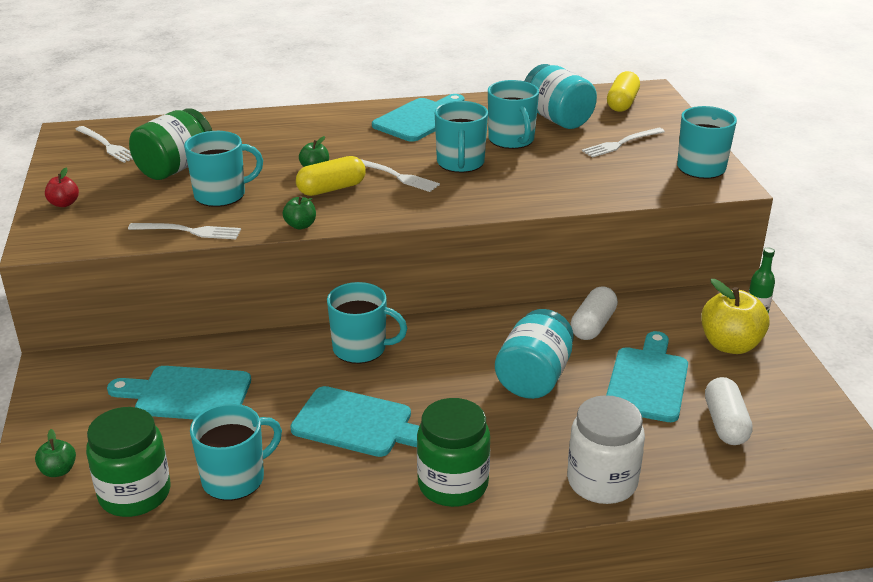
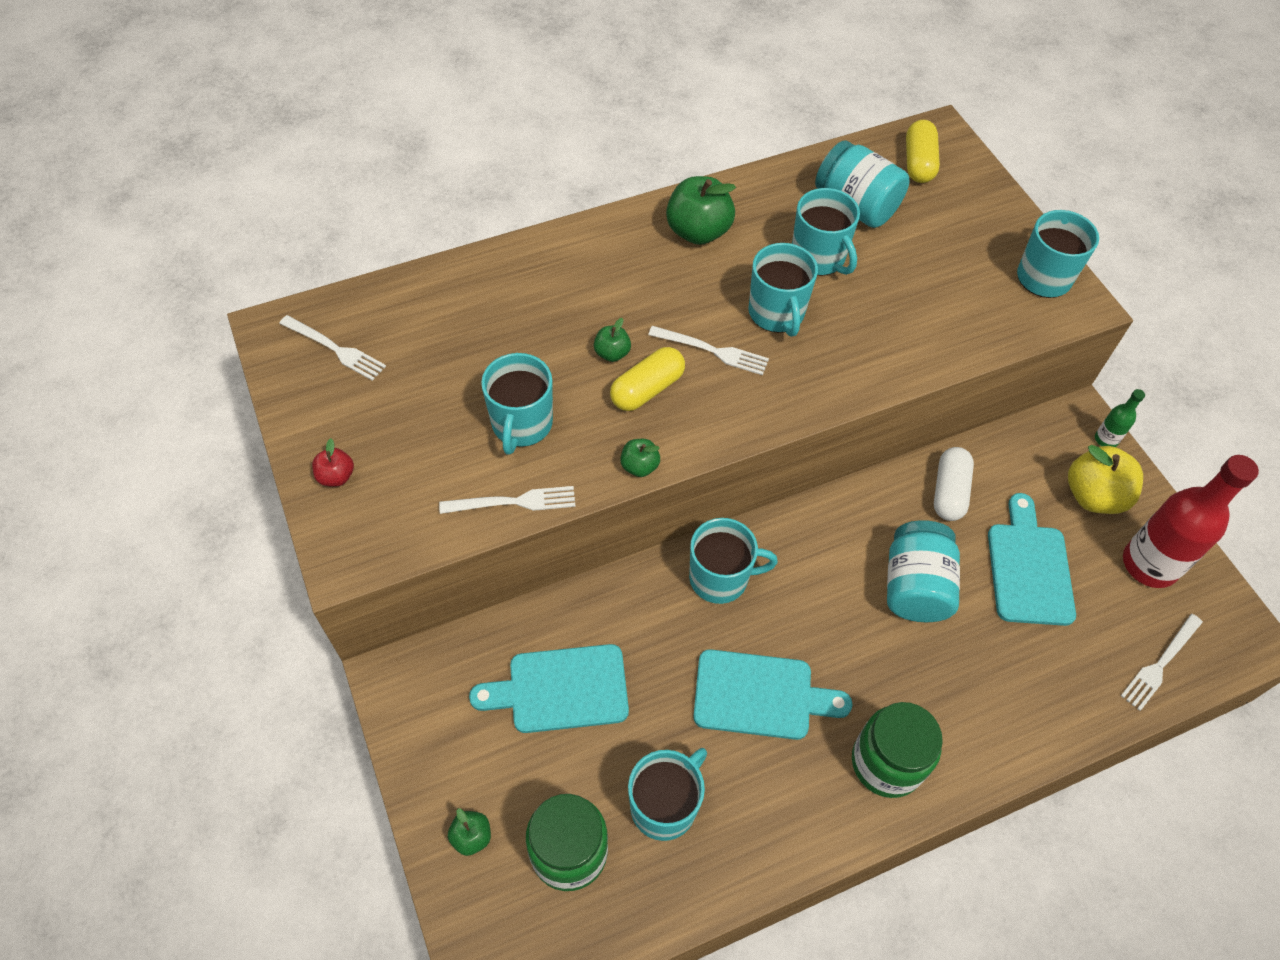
camera: 15 degrees left, 25 degrees up
(175, 168) = (442, 380): green jar -> none
(221, 195) = (521, 424): turquoise mug -> turquoise mug turned 135 degrees clockwise
(420, 119) = (698, 231): turquoise cutting board -> green apple
(602, 481) = (1028, 725): white jar -> none
(621, 143) = (943, 244): white fork -> white fork (1160, 664)
(725, 424) = (1120, 616): white capsule -> none
(768, 394) = (1149, 564): none -> red bottle

